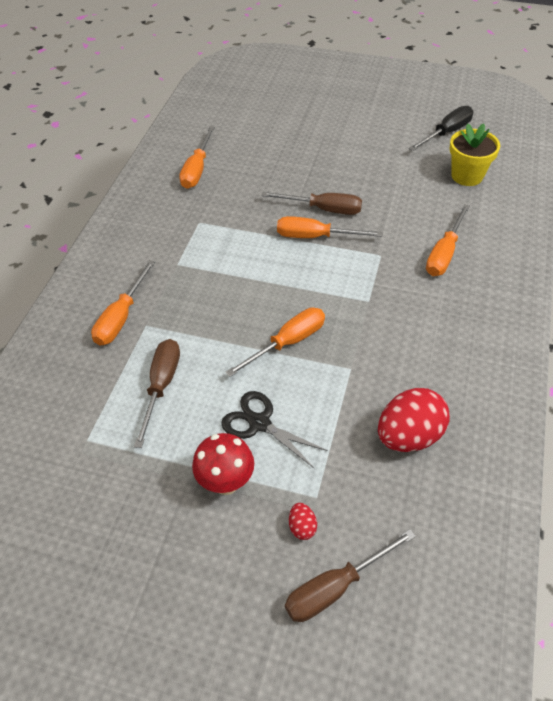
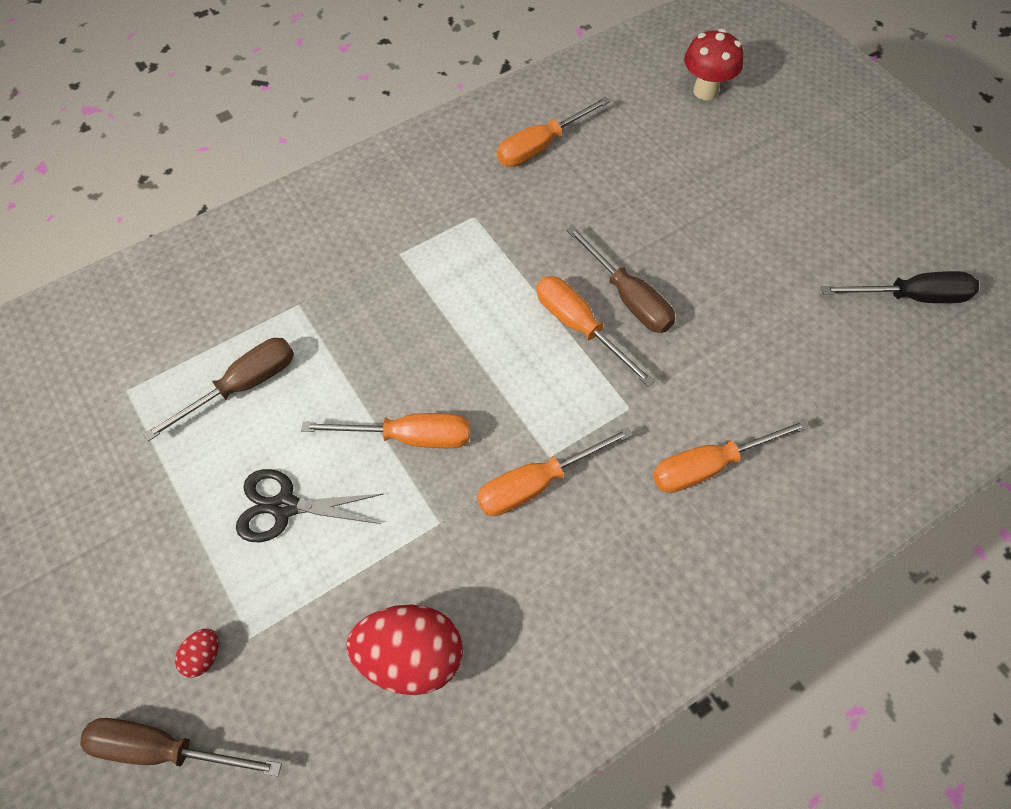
camera: 40 degrees right, 10 degrees up
(121, 317) = (285, 277): orange screwdriver -> orange screwdriver (536, 483)
(226, 482) = (189, 544): red mushroom -> red mushroom (705, 91)
(259, 423) = (284, 507): black scissors -> black scissors turned 75 degrees counterclockwise
(467, 176) = (867, 379): yellow flower pot -> none

